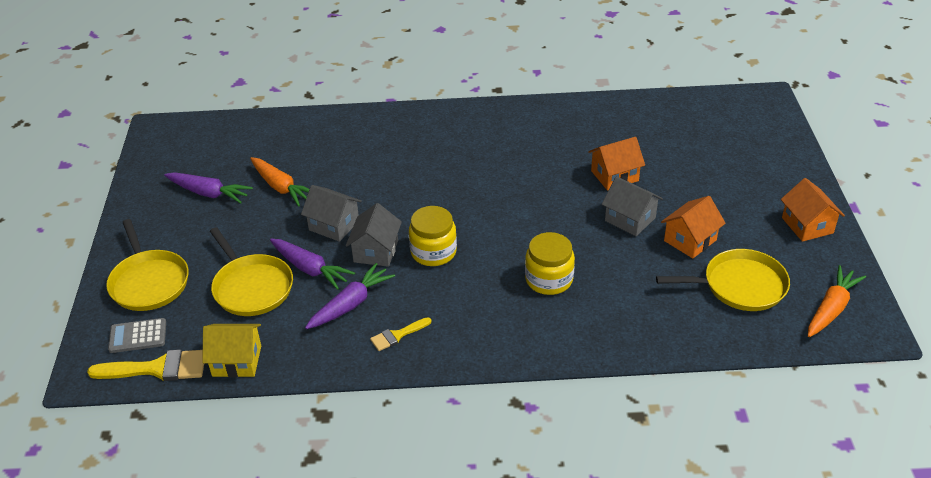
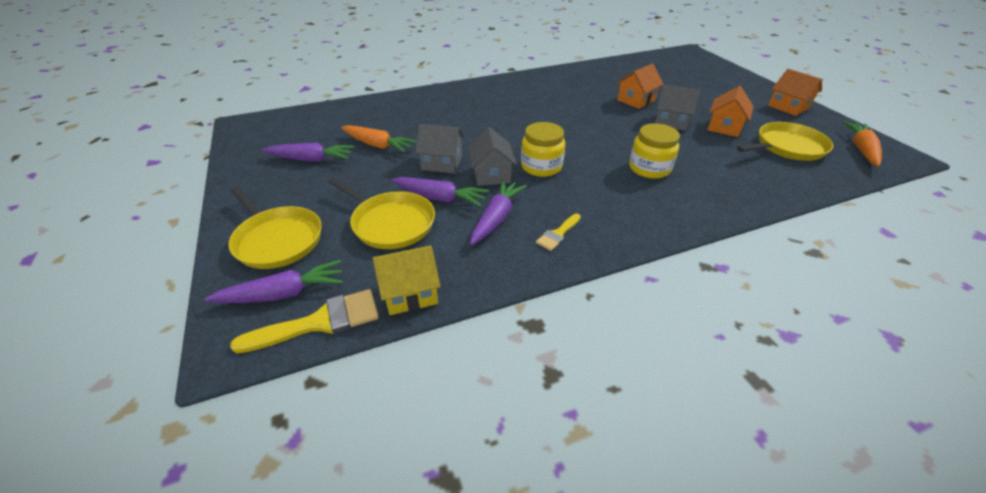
camera: 20 degrees left, 0 degrees up
(138, 336) = (283, 293): grey calculator -> purple carrot

